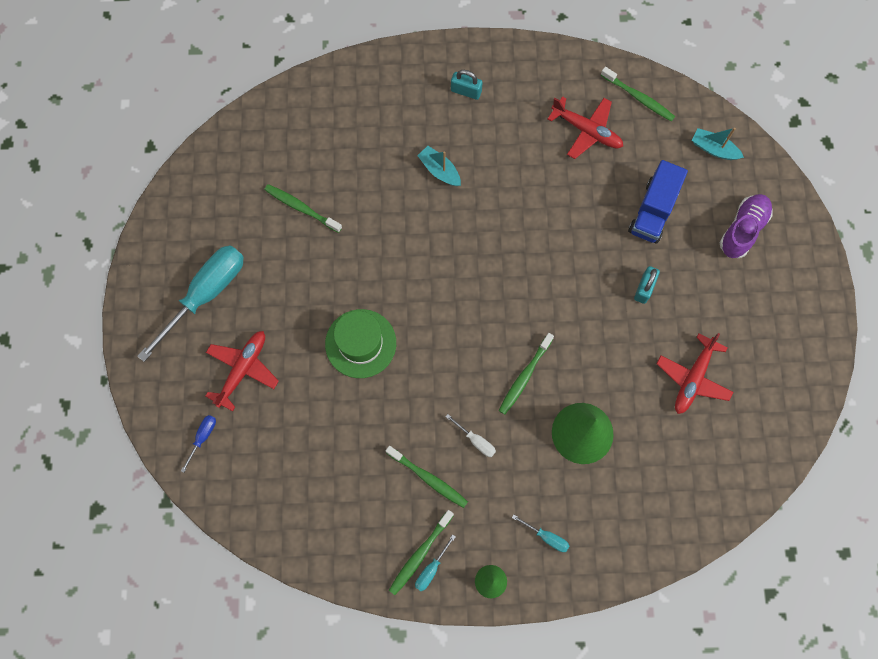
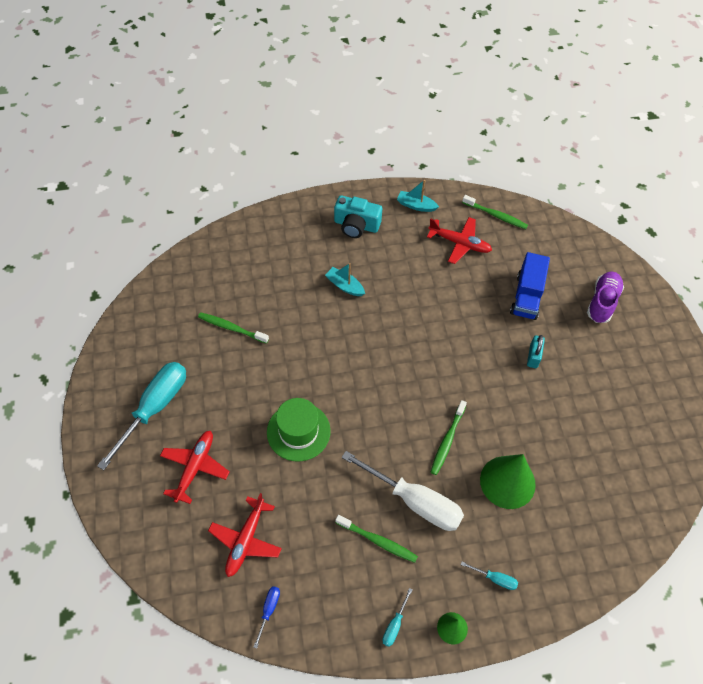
camera: 10 degrees left, 15 degrees down
(203, 437) = (164, 533): blue screwdriver -> blue screwdriver (269, 610)
(420, 554) = (382, 612): green toothbrush -> none
(466, 91) = (356, 225): turquoise padlock -> turquoise camera
(476, 441) = (415, 501): white screwdriver -> white screwdriver, size x2.40
(693, 378) = (591, 423): red plane -> red plane (246, 540)
(713, 149) = (564, 245): turquoise boat -> turquoise boat (416, 205)

